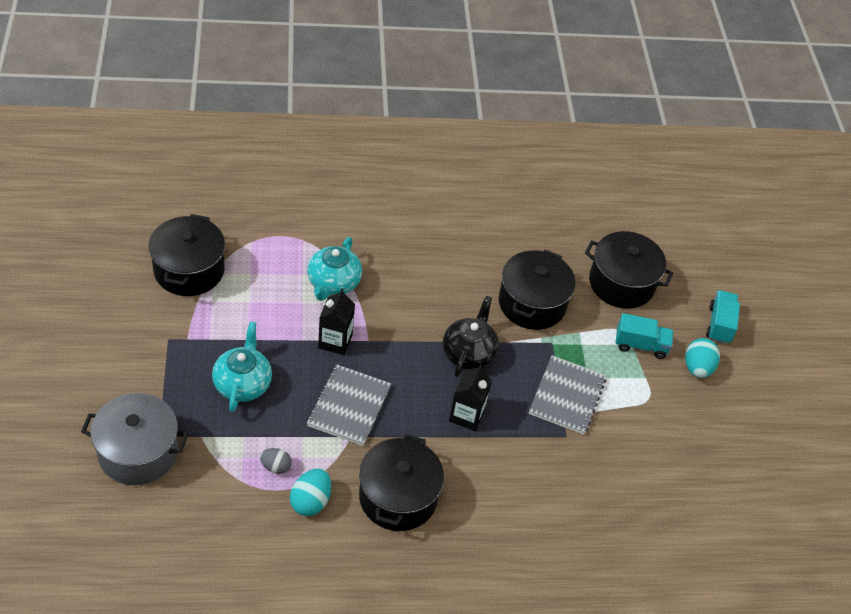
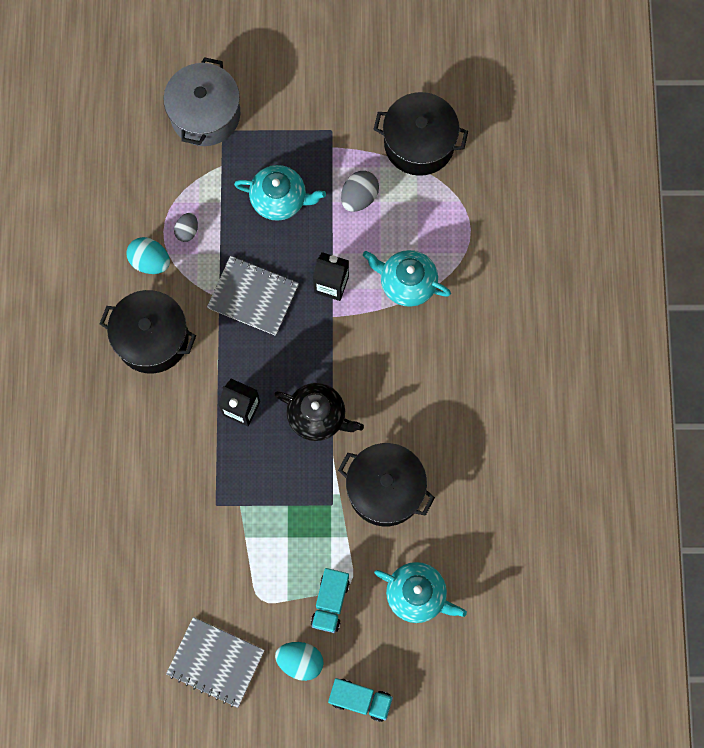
camera: 100 degrees right, 25 degrees up
(243, 318) = (359, 197): none -> grey egg
(567, 396) = (264, 512): grey notebook -> grey notebook (216, 662)
(621, 283) = (417, 595): black pot -> turquoise teapot

